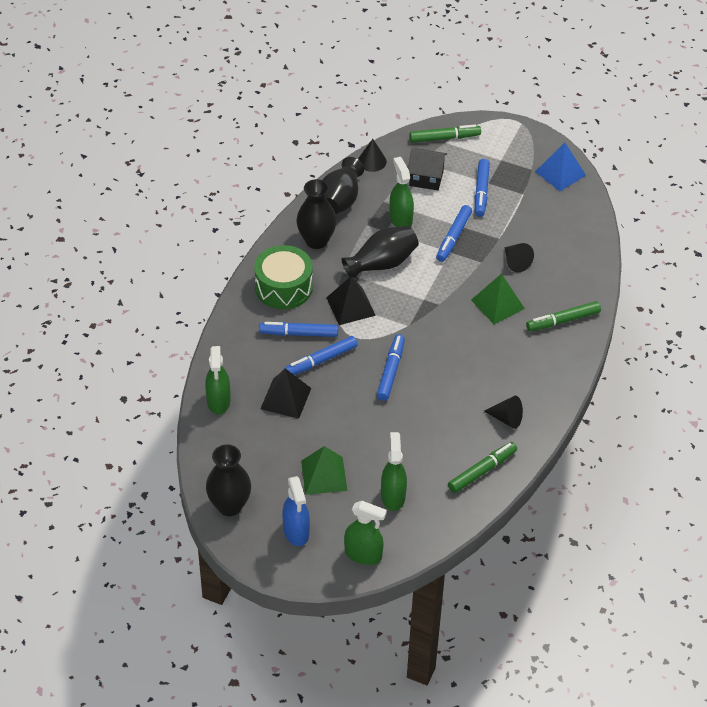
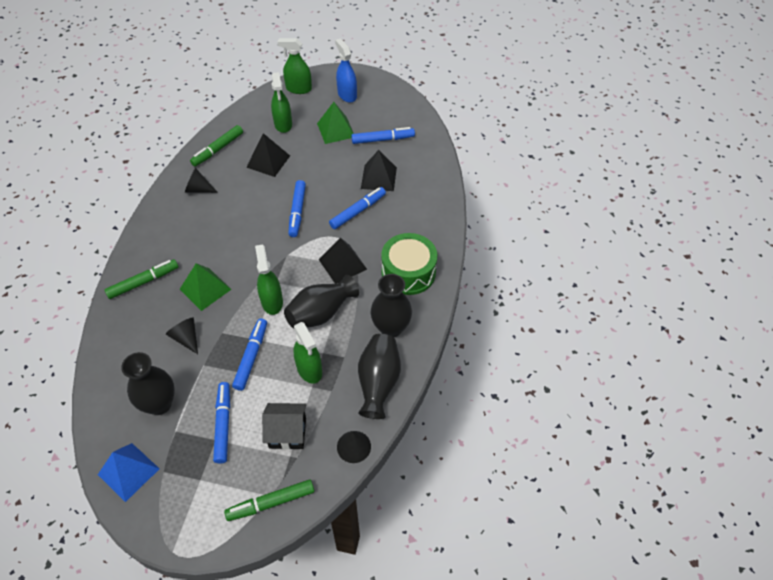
camera: 170 degrees right, 5 degrees up
(218, 401) = (430, 167): green spray bottle -> green spray bottle (272, 302)
(229, 506) = (397, 103): black vase -> black vase (159, 404)
(298, 334) = (382, 231): blue marker -> blue marker (383, 139)
(418, 443) = (268, 161): none -> black pyramid

